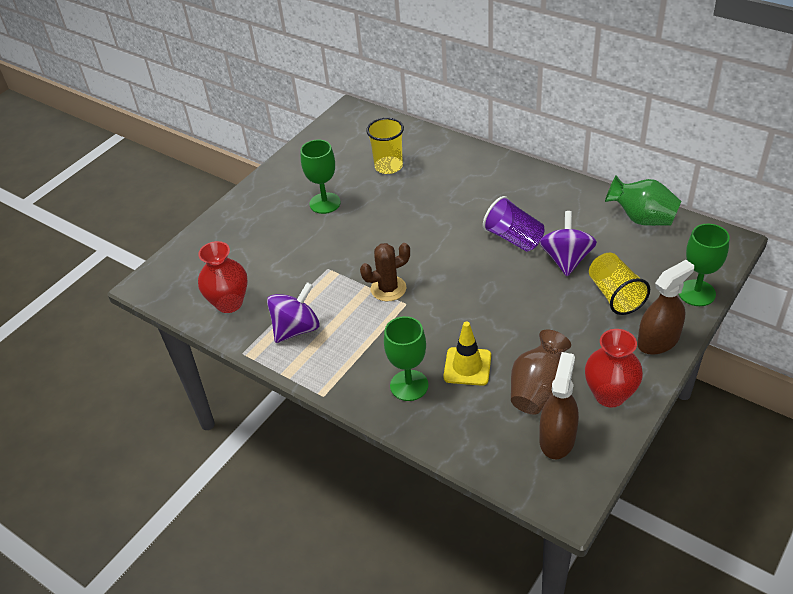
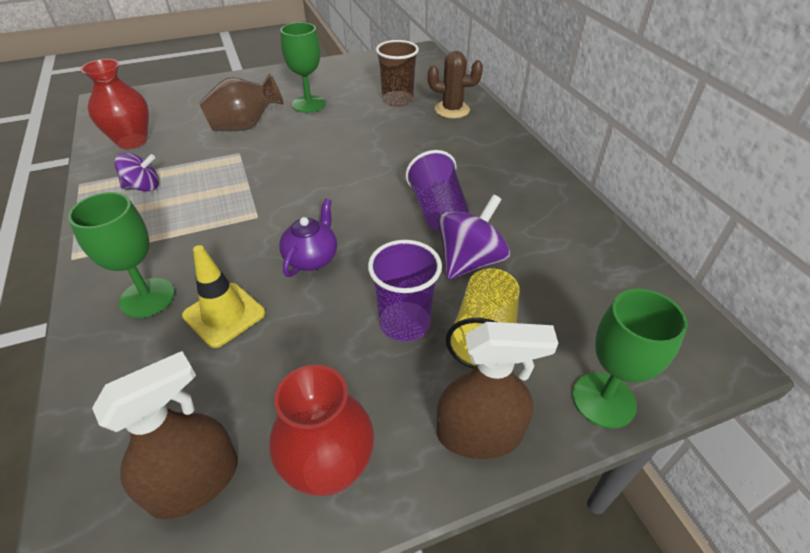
camera: 30 degrees right, 0 degrees up
(296, 329) = (143, 187): purple spinning top -> purple spinning top, size x0.66
(388, 166) = (397, 100): yellow cup -> brown cup
(388, 289) = (261, 195): brown cactus -> brown cactus (452, 110)
(475, 308) = (312, 258): none -> purple teapot
(538, 390) = (256, 396): brown vase -> brown vase (245, 126)
(569, 313) = (404, 323): none -> purple cup
(642, 219) = (614, 264): green vase -> none

